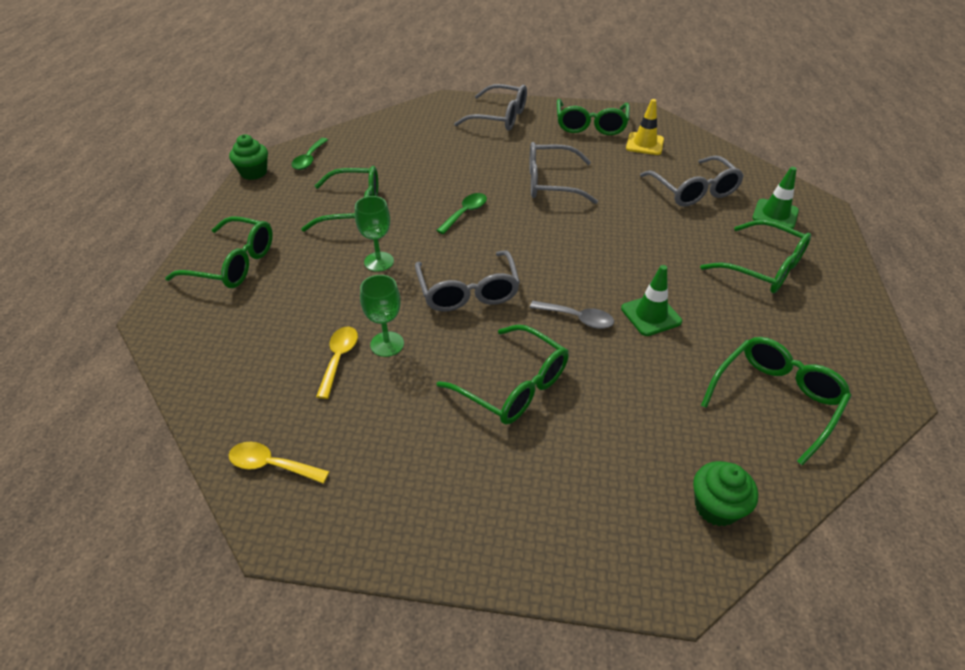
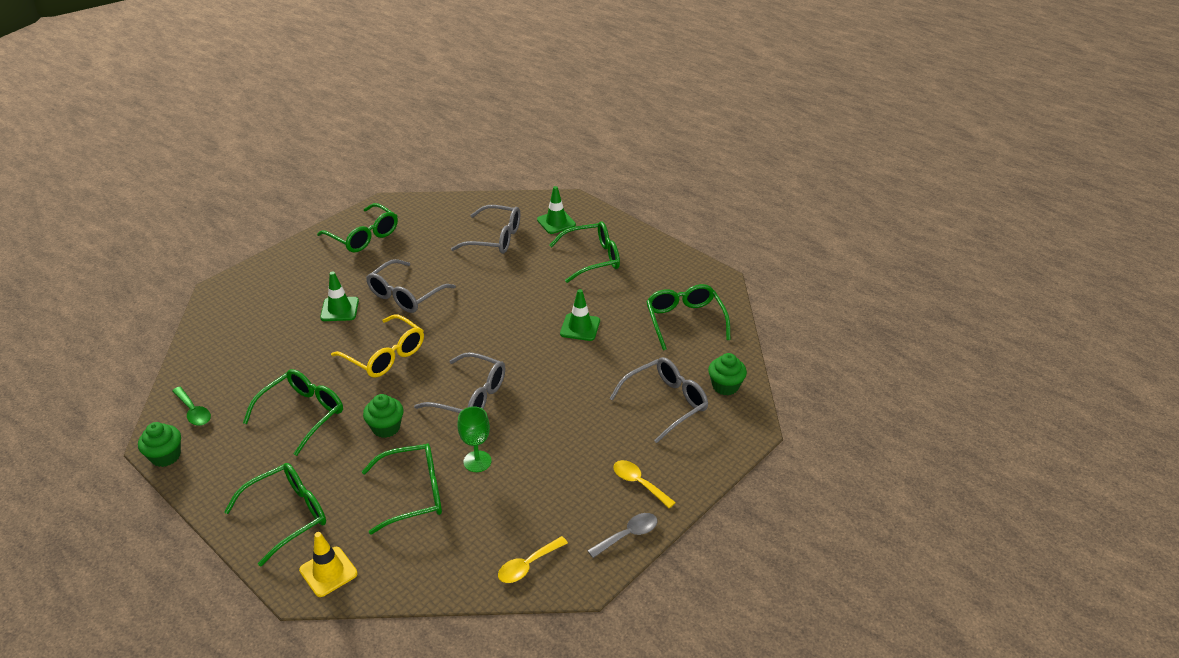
camera: 55 degrees left, 5 degrees down
(339, 359) = (465, 493): yellow spoon -> yellow spoon (639, 483)
(379, 262) = (386, 427): green goblet -> green cupcake
(465, 213) = (385, 355): green spoon -> yellow glasses
(491, 161) = (339, 309): none -> green traffic cone
(500, 117) = (288, 274): grey glasses -> grey glasses (666, 403)
(514, 386) = (575, 418): green glasses -> green glasses (414, 494)
(577, 318) = (549, 360): grey spoon -> grey spoon (628, 535)
(644, 144) = (420, 226): yellow traffic cone -> yellow traffic cone (328, 572)

